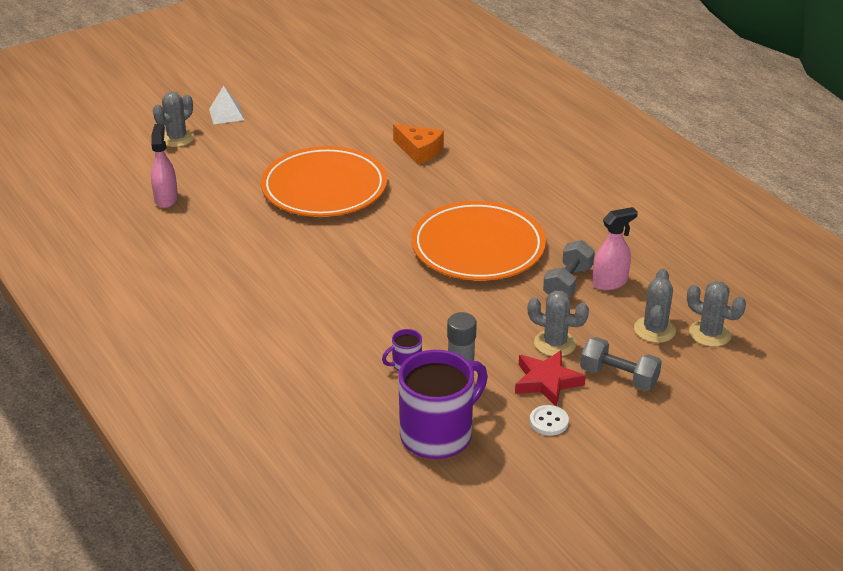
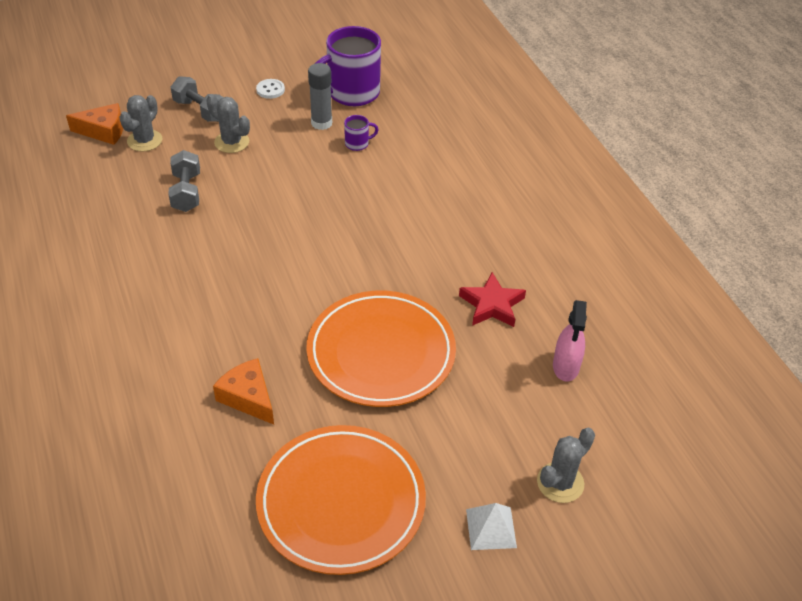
camera: 170 degrees left, 10 degrees up
(478, 247) = (247, 244): orange plate -> orange plate (341, 502)
(547, 381) = (255, 115): red star -> red star (492, 305)
(568, 283) = (186, 192): grey dumbbell -> grey dumbbell turned 45 degrees counterclockwise
(610, 282) = (149, 187): pink spray bottle -> none
(710, 333) = (104, 131): grey cactus -> orange cheese

